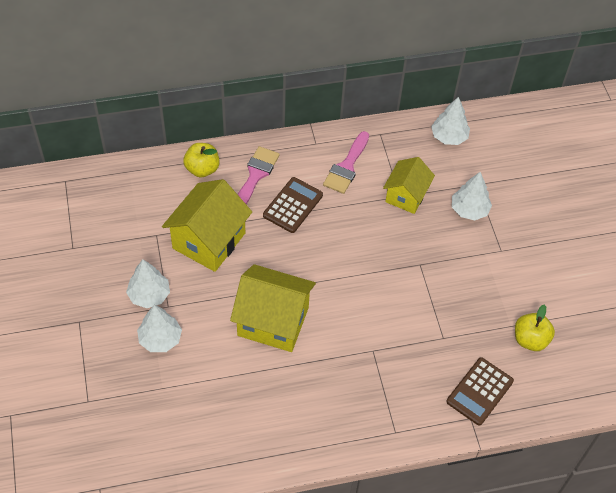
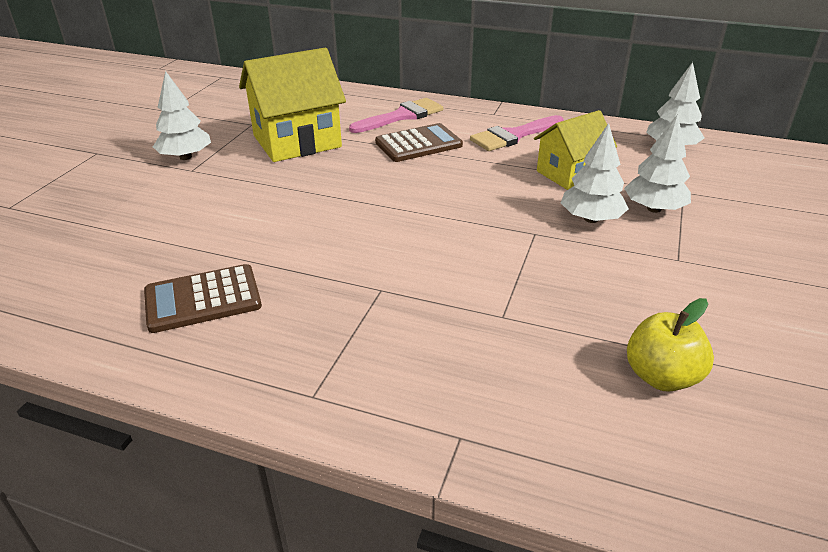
camera: 35 degrees right, 20 degrees down
(160, 339) = (148, 189): white tree -> white tree (591, 219)
(202, 169) = (352, 100): yellow apple -> none
(273, 321) = (285, 218): yellow house -> none
(480, 391) = (509, 407): brown calculator -> brown calculator (203, 299)

